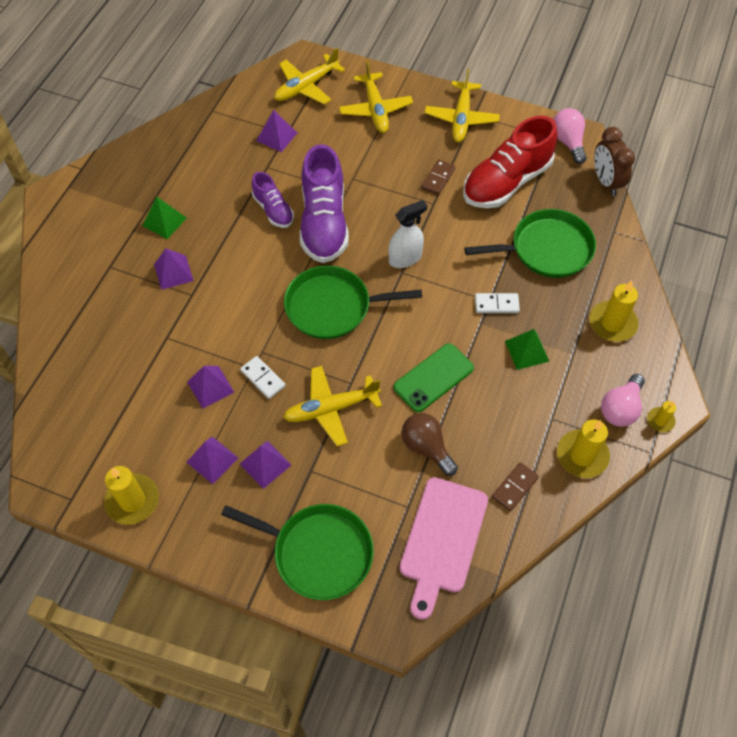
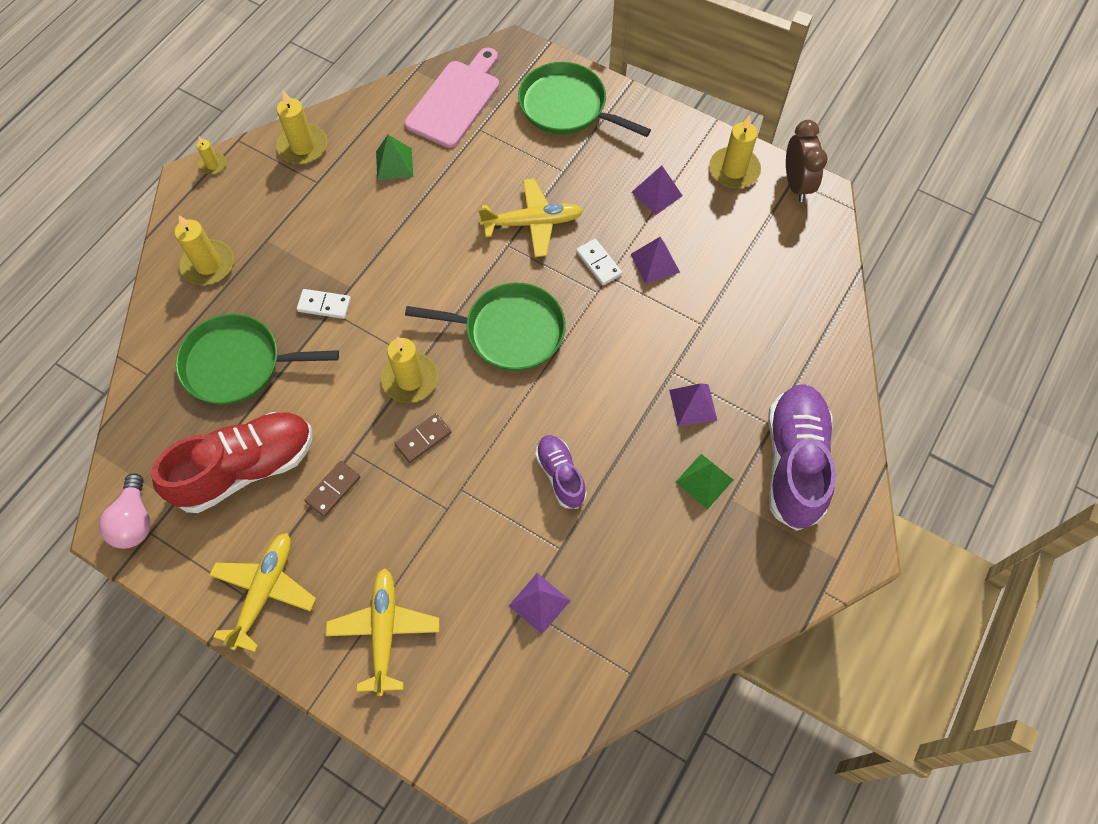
camera: 170 degrees left, 5 degrees up
(265, 464) = (605, 182): purple pyramid -> none
(306, 86) = (479, 700): yellow plane -> none
(324, 223) = (498, 445): purple shoe -> purple shoe (794, 462)
(405, 258) = (410, 379): white spray bottle -> yellow candle
(426, 447) = (447, 174): brown light bulb -> none
(433, 378) = (420, 237): green phone -> none
(515, 487) = (376, 130): brown domino -> brown domino (423, 439)
(527, 351) = (313, 250): green pyramid -> green pyramid (394, 163)
(606, 182) = (118, 447): brown clock -> brown clock (796, 184)
(620, 408) = (245, 181): pink light bulb -> none

